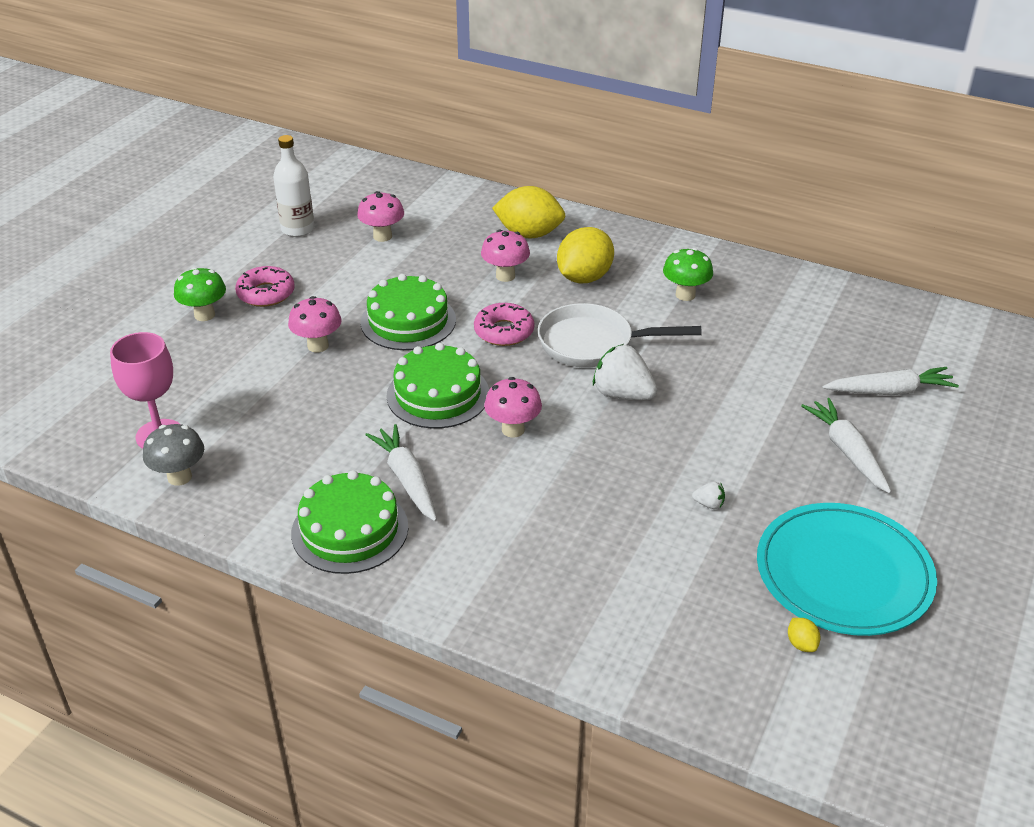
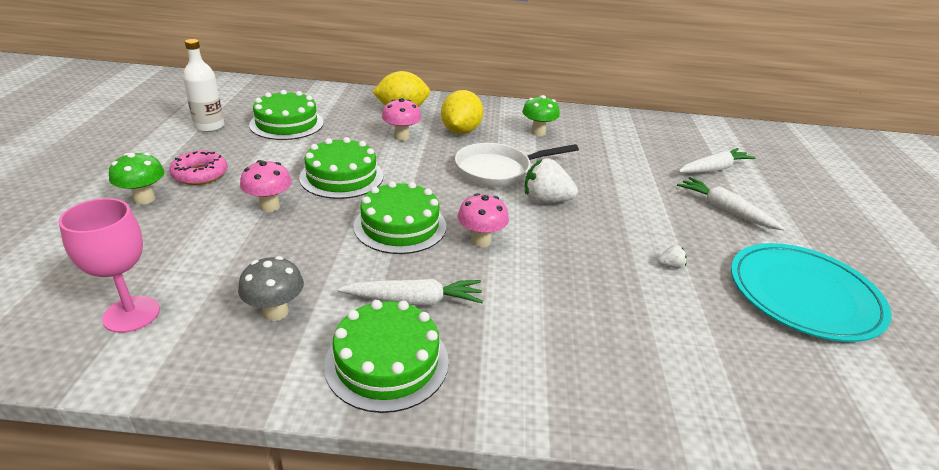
camera: 25 degrees left, 5 degrees down
(179, 477) = (171, 352): grey mushroom -> grey mushroom (275, 312)
(382, 236) = (287, 123): pink mushroom -> green cake
(406, 479) = (415, 300): white carrot -> white carrot turned 135 degrees clockwise
(504, 331) = (425, 172): pink donut -> none
(801, 644) = (832, 359): yellow lemon -> none

